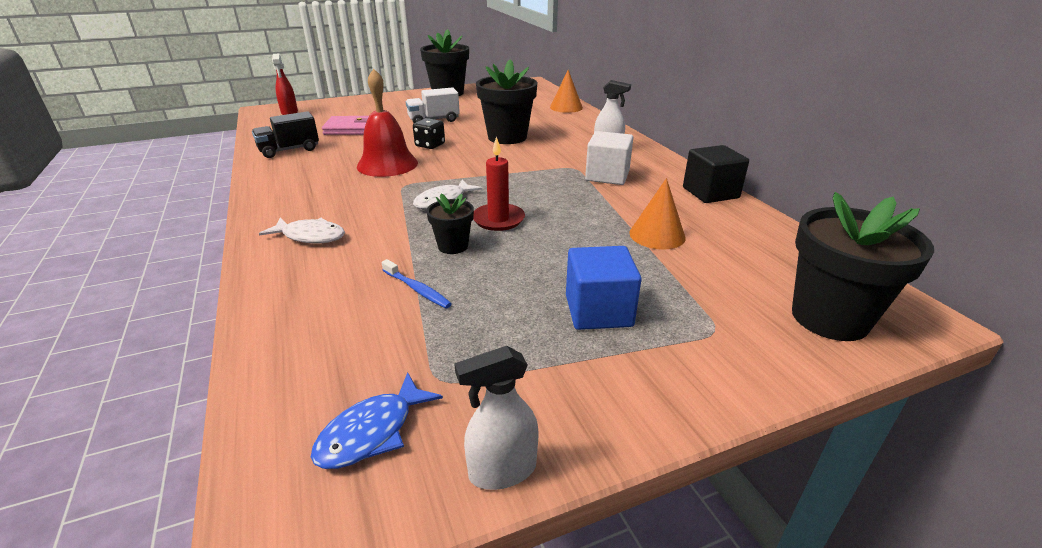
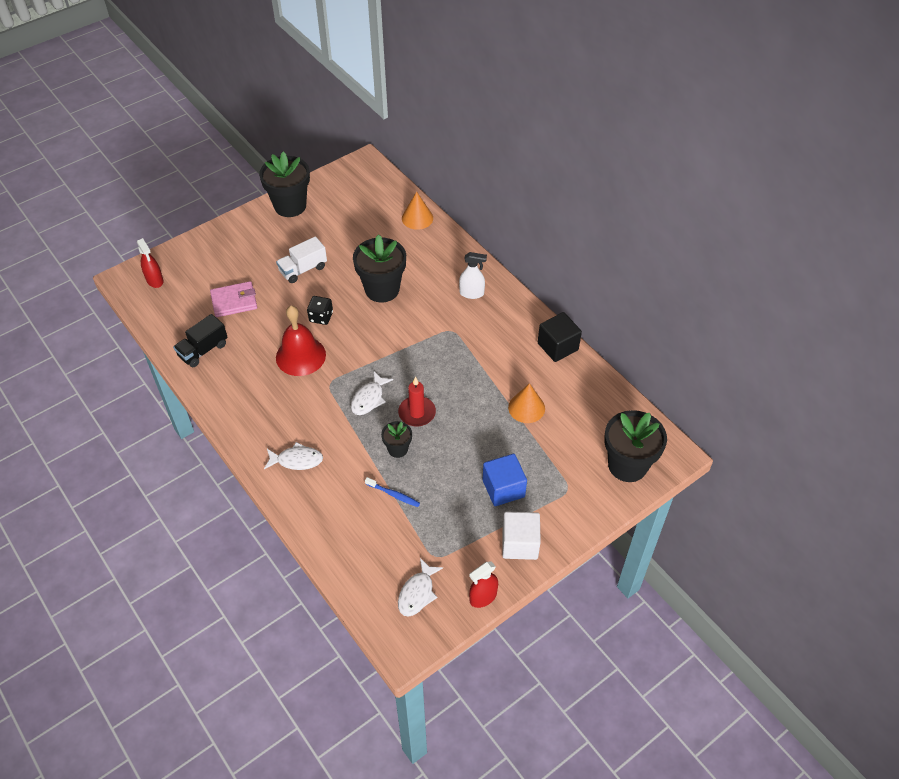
camera: 15 degrees left, 20 degrees up
(372, 432) = (417, 593): blue fish -> white fish
(502, 470) = (483, 597): white spray bottle -> red spray bottle
(607, 176) = (480, 338): white cube -> white cube (520, 544)

